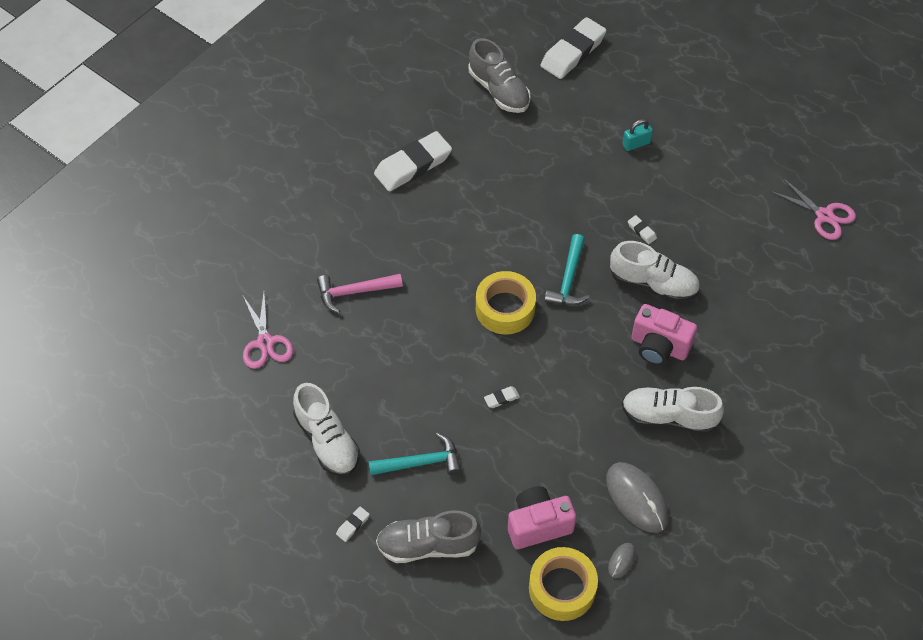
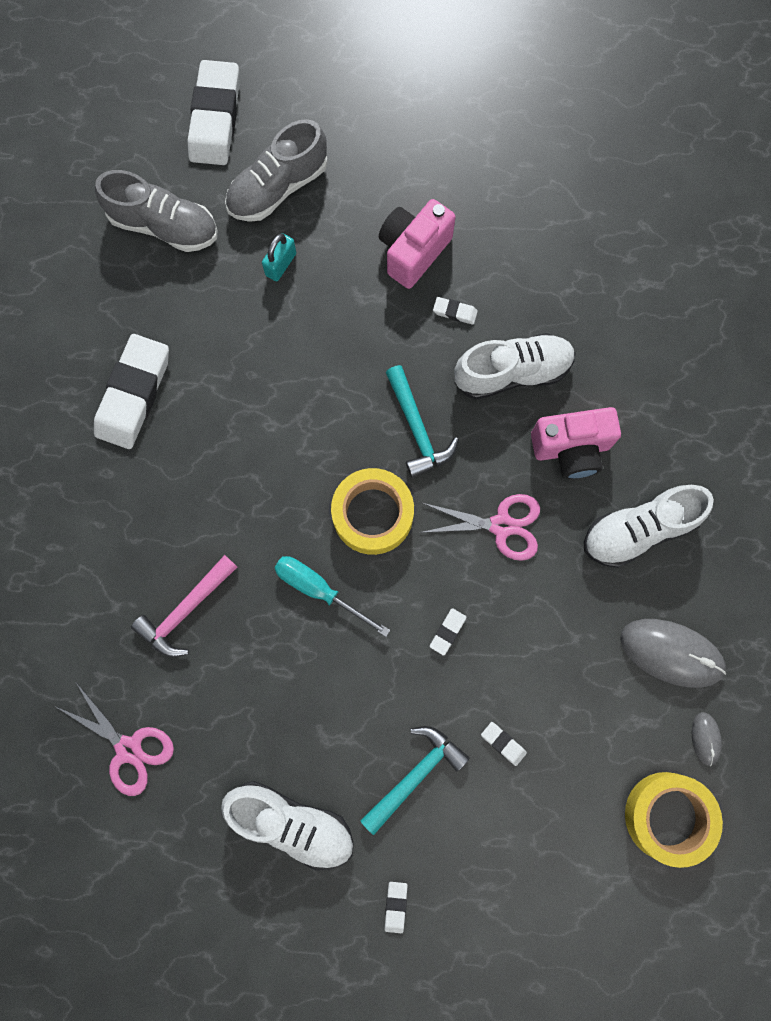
camera: 35 degrees left, 20 degrees up
(428, 545) = (494, 870): grey shoe -> grey shoe (278, 188)
(441, 329) = (319, 590): none -> turquoise screwdriver
(488, 480) = (503, 743): none -> white eraser
(538, 525) = (592, 759): pink camera -> pink camera (413, 251)
(636, 144) = (372, 199): turquoise padlock -> turquoise padlock (281, 264)
(824, 216) = (635, 164): pink scissors -> pink scissors (501, 526)

